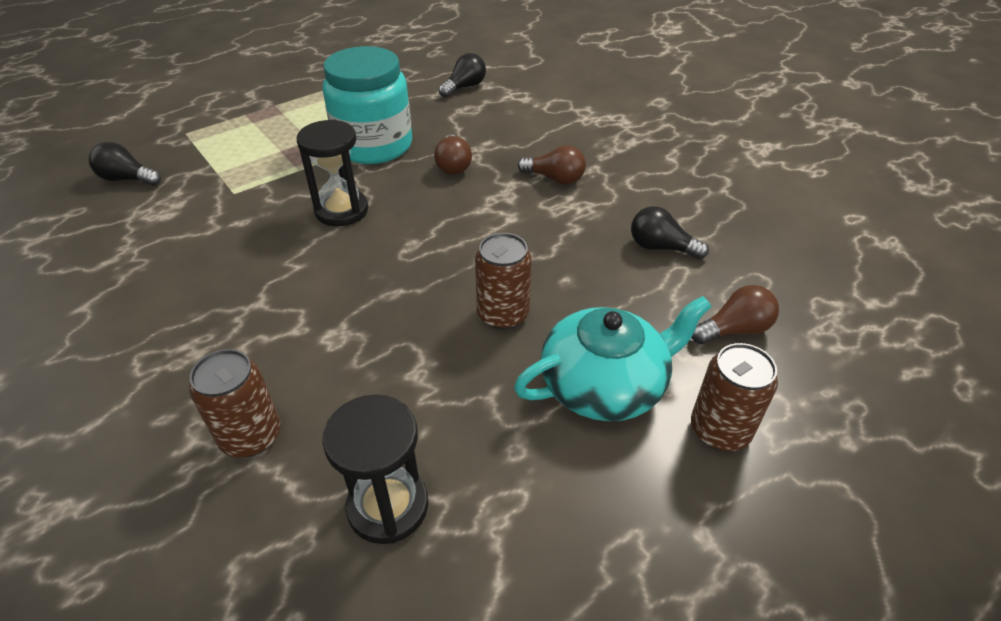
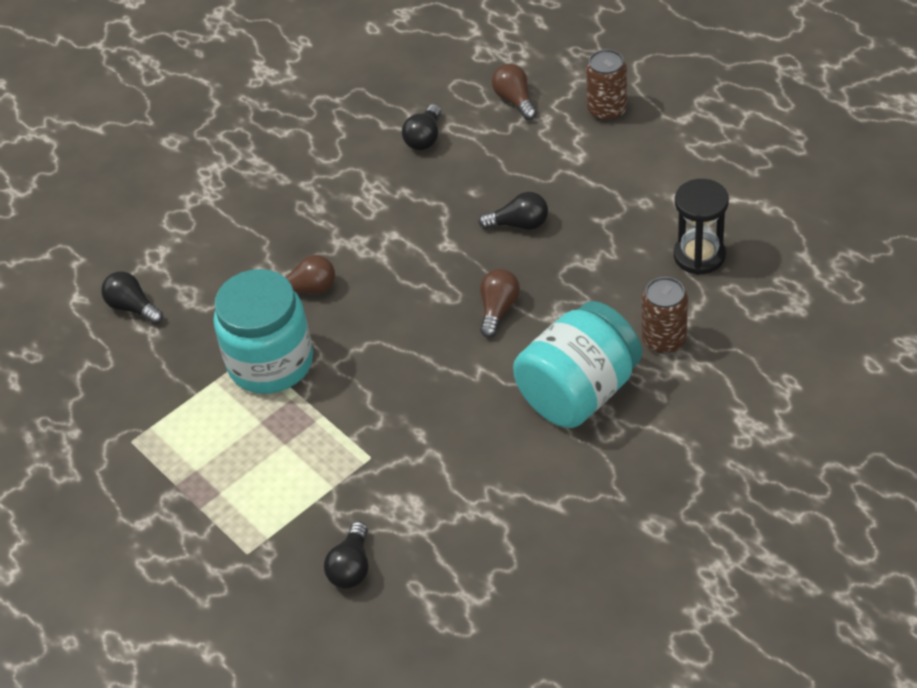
camera: 90 degrees left, 5 degrees up
(218, 340) = (578, 392): none -> turquoise jar
(341, 210) = (393, 359): black hourglass -> none
(503, 314) = (519, 224): brown can -> black light bulb
(555, 179) = (326, 210): brown light bulb -> brown light bulb (498, 309)
(605, 384) = (579, 164): turquoise teapot -> none

